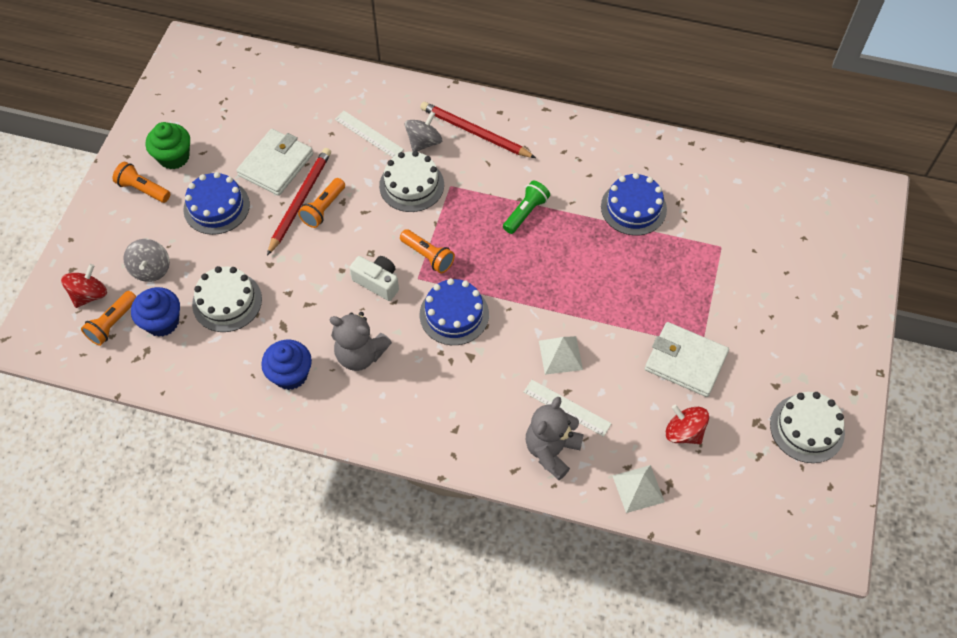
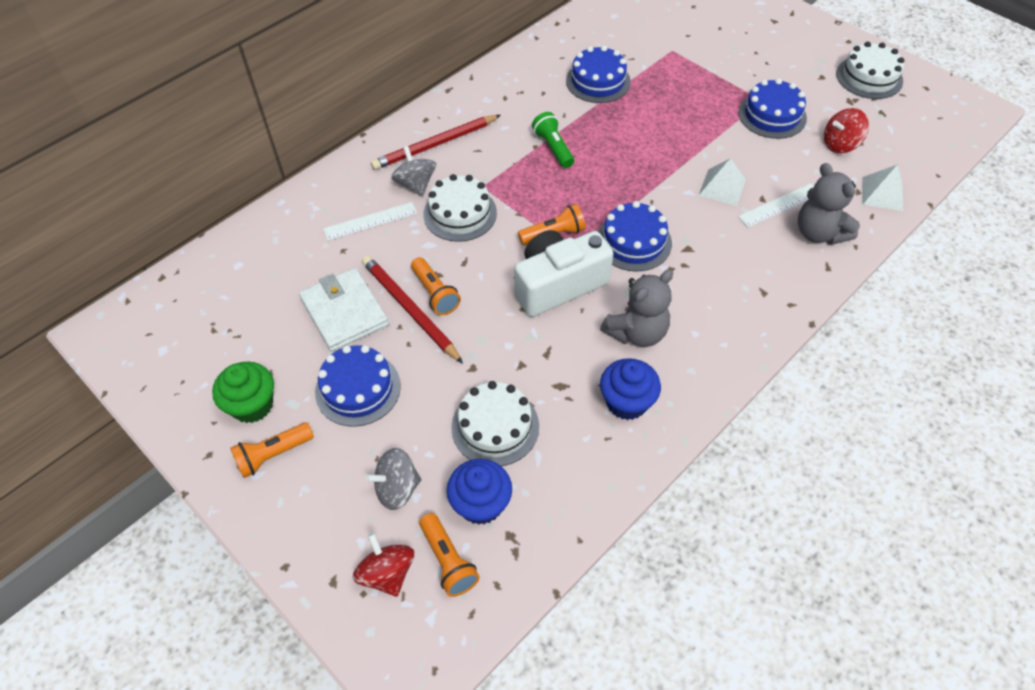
camera: 60 degrees left, 5 degrees down
(151, 269) = (397, 488): grey spinning top -> grey spinning top turned 135 degrees clockwise
(377, 282) = (558, 285): white camera -> white camera, size x1.70
(685, 361) = (772, 115): white wallet -> blue cake

